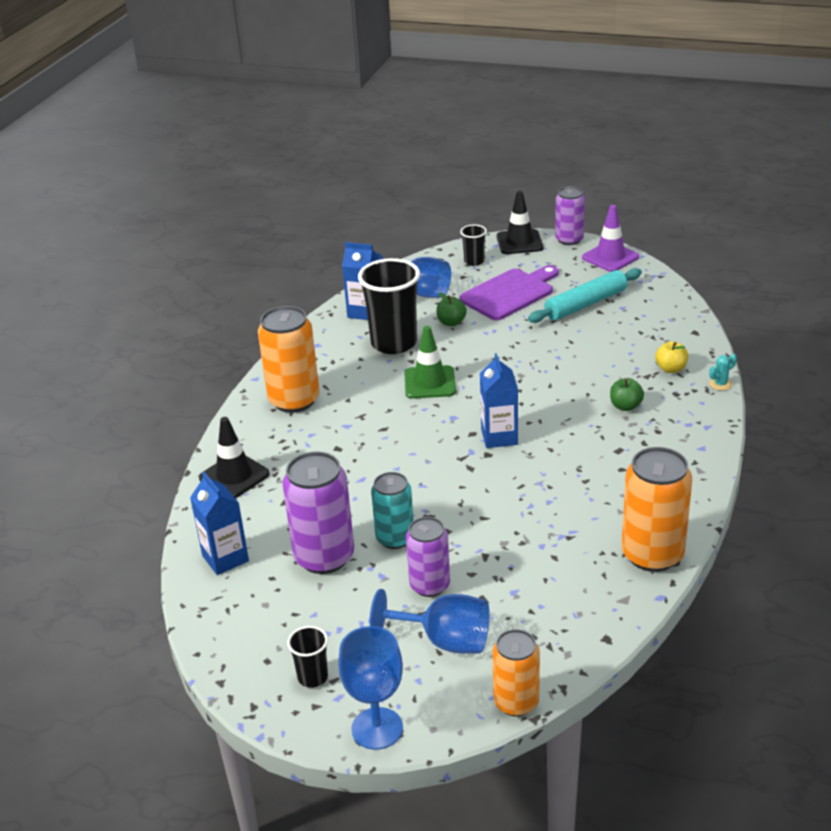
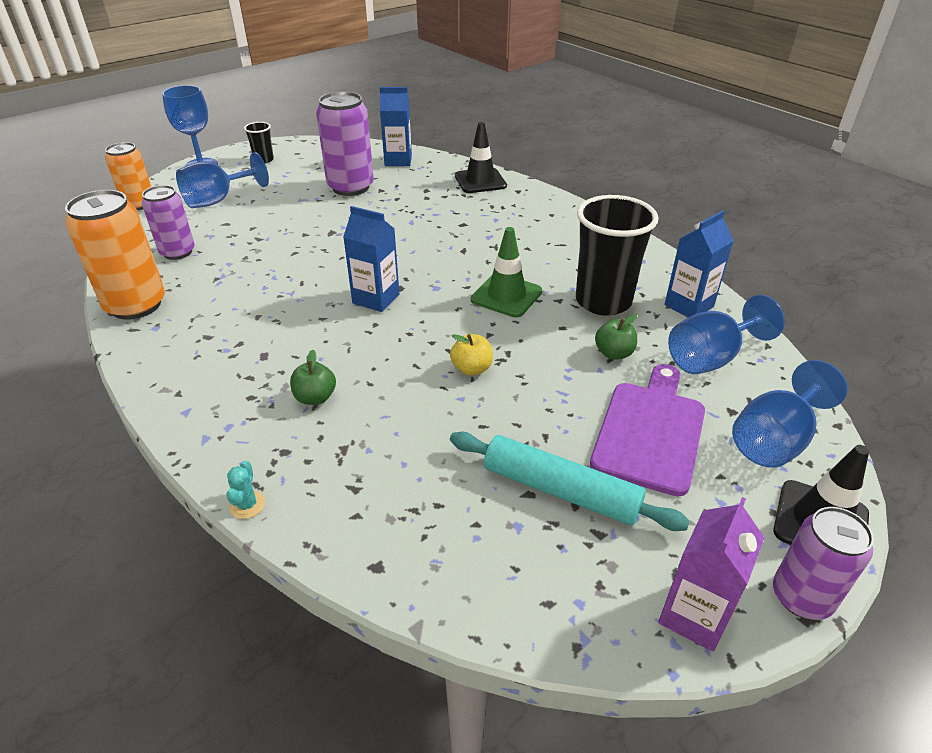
camera: 120 degrees right, 5 degrees up
(294, 400) = (554, 225): orange can -> none
(395, 538) = (329, 213): turquoise can -> none
(429, 585) = (268, 210): purple can -> purple can (178, 252)
(474, 261) = (774, 440): black cup -> blue goblet
(510, 293) = (650, 431): purple cutting board -> purple cutting board turned 150 degrees counterclockwise
(585, 304) = (560, 490): turquoise rolling pin -> turquoise rolling pin turned 60 degrees counterclockwise
(610, 257) = (694, 615): purple traffic cone -> purple carton
(671, 369) = (330, 479): yellow apple -> yellow apple (471, 369)

